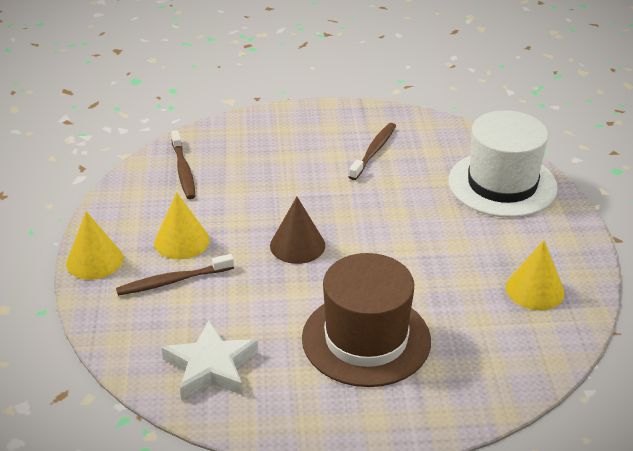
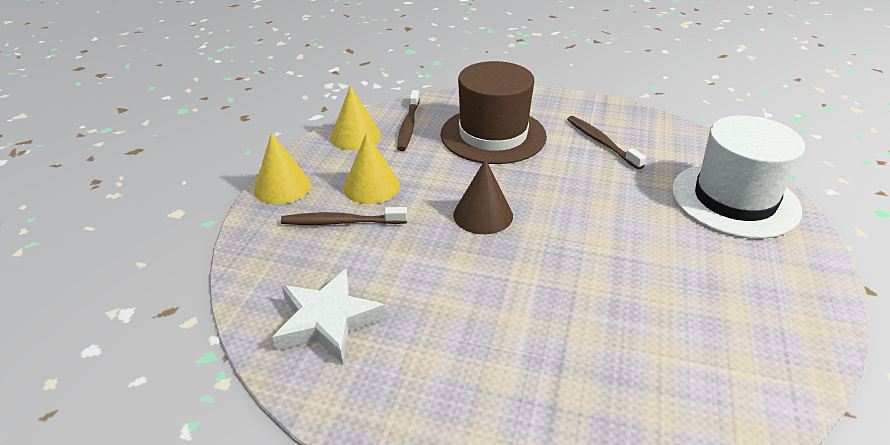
camera: 20 degrees right, 0 degrees up
(366, 339) = (512, 335): brown hat -> brown hat (493, 135)
(374, 151) = (601, 142): brown toothbrush -> brown toothbrush turned 75 degrees counterclockwise
(535, 290) = (744, 327): yellow cone -> yellow cone (355, 136)

